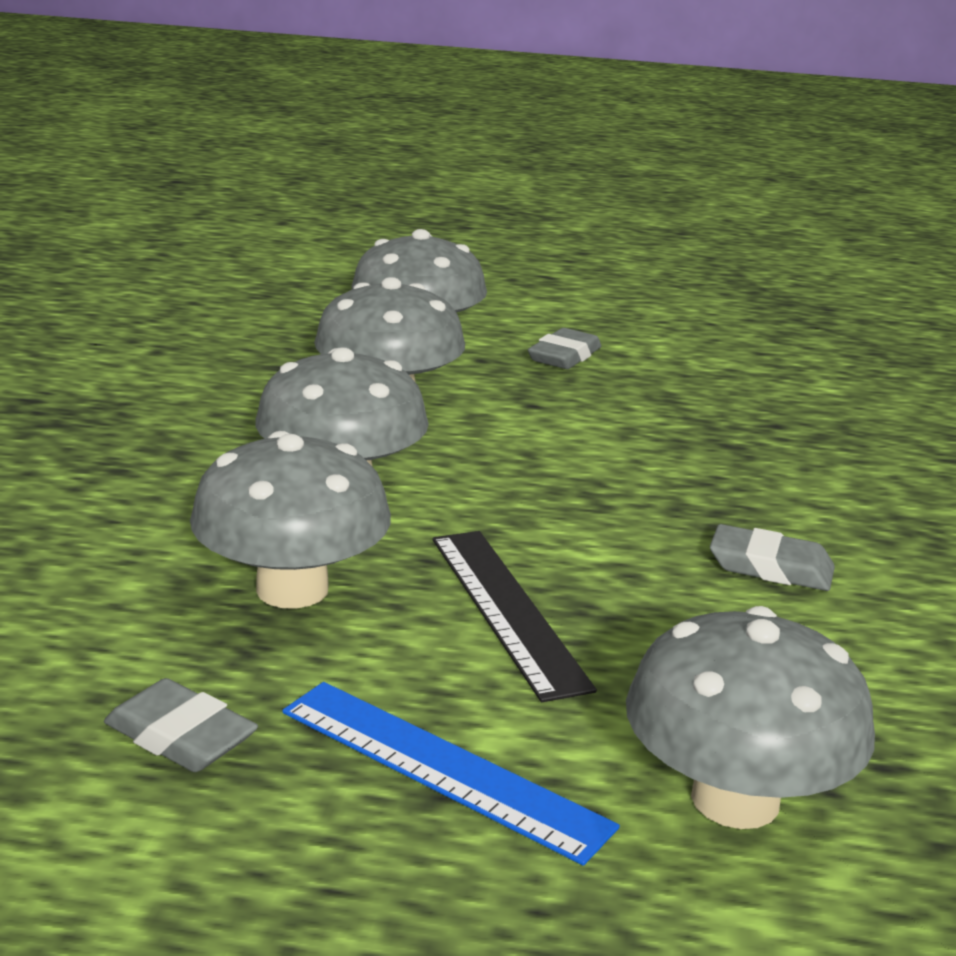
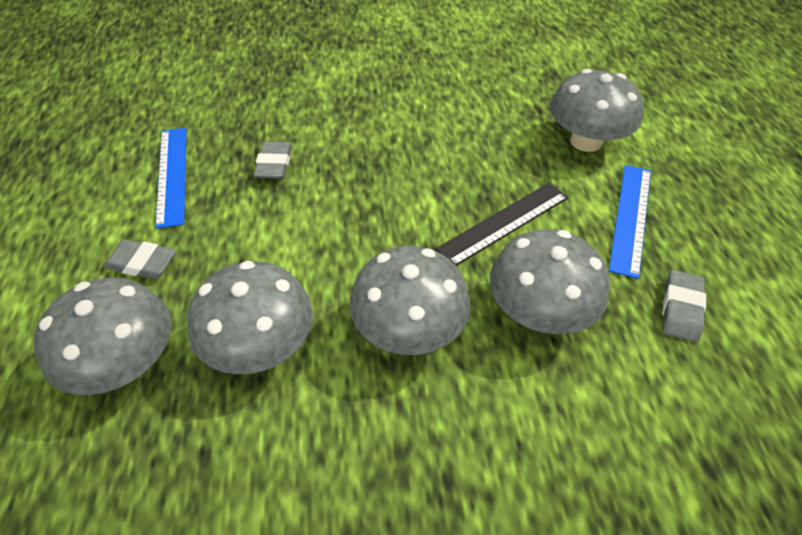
camera: 105 degrees left, 25 degrees up
(733, 381) = (172, 175): none -> blue ruler
(770, 567) = (411, 144): grey eraser -> grey eraser (274, 164)

